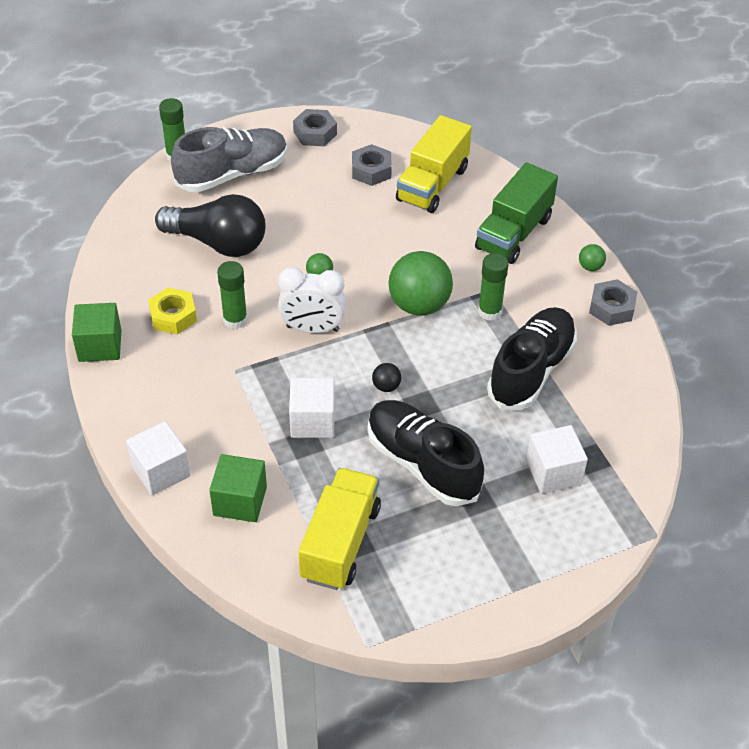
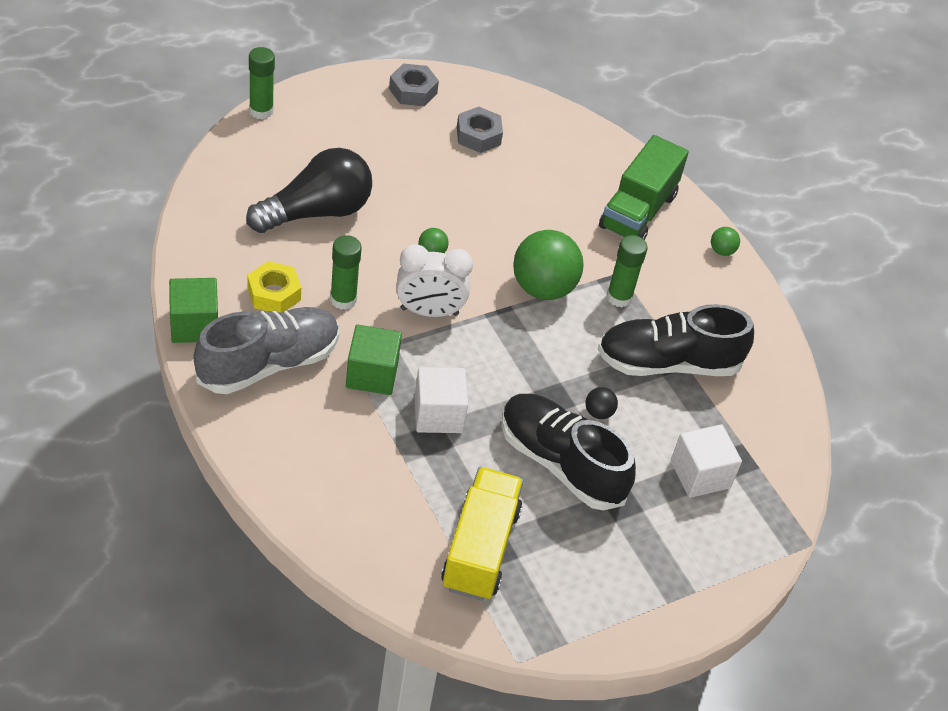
camera: 10 degrees left, 0 degrees up
(161, 471) = (276, 468): white cube -> none
(218, 243) = (316, 212): black light bulb -> black light bulb turned 45 degrees counterclockwise
(232, 174) = (325, 134): grey shoe -> grey shoe (268, 364)
(240, 501) = (367, 502): green cube -> green cube (372, 374)
(386, 386) = (515, 377): black ball -> black ball (598, 412)
(432, 184) = (546, 154): yellow truck -> none
(531, 370) = (668, 363): black shoe -> black shoe turned 120 degrees counterclockwise
(612, 308) = (747, 296): grey nut -> none

